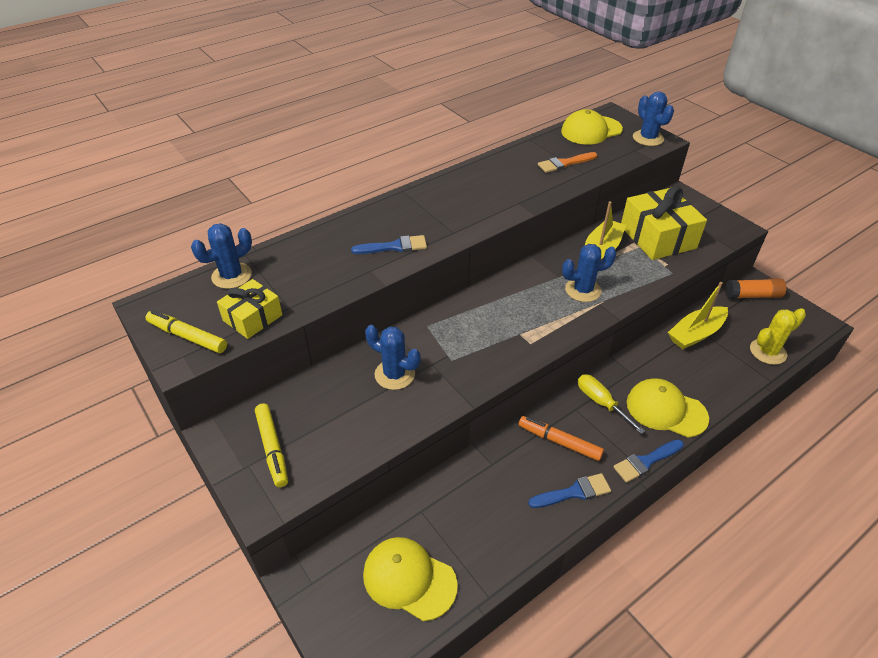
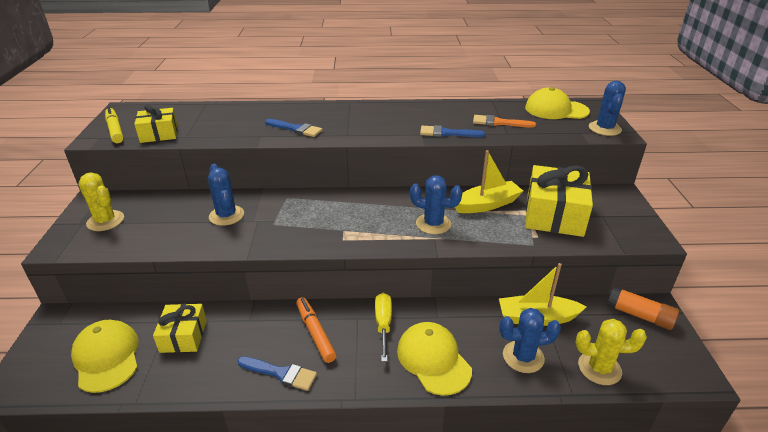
camera: 35 degrees right, 10 degrees down
(232, 276) = (182, 111): blue cactus -> blue cactus (523, 357)
(272, 448) = (105, 221): yellow marker -> yellow cactus
(454, 514) = (183, 336): none -> yellow gift
(645, 461) = (366, 387): blue brush -> blue brush (447, 133)

